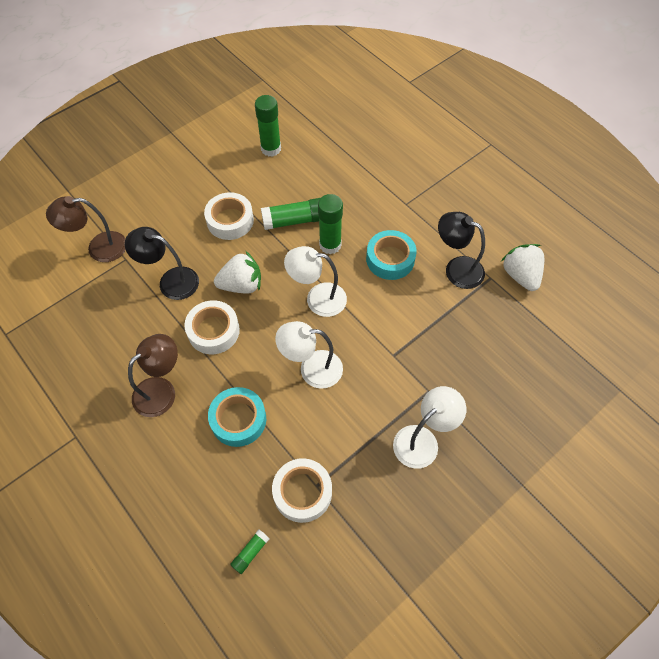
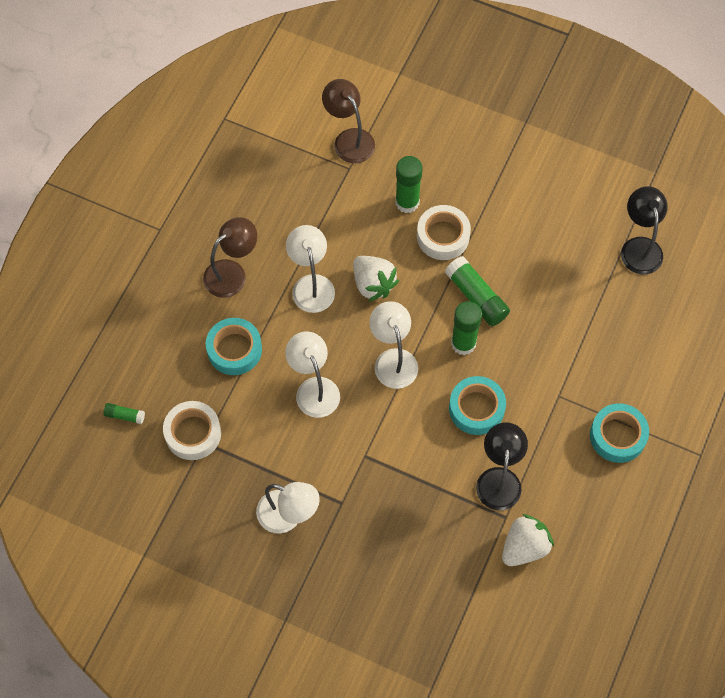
camera: 65 degrees right, 5 degrees up
(161, 390) = (232, 273): brown lamp -> brown lamp turned 60 degrees counterclockwise
(171, 281) = (345, 220): black lamp -> black lamp (639, 247)
(213, 331) = (311, 285): white tape -> white lamp
(271, 149) = (558, 229): green glue stick -> green glue stick (407, 202)
(455, 183) = (617, 436): none -> turquoise tape

